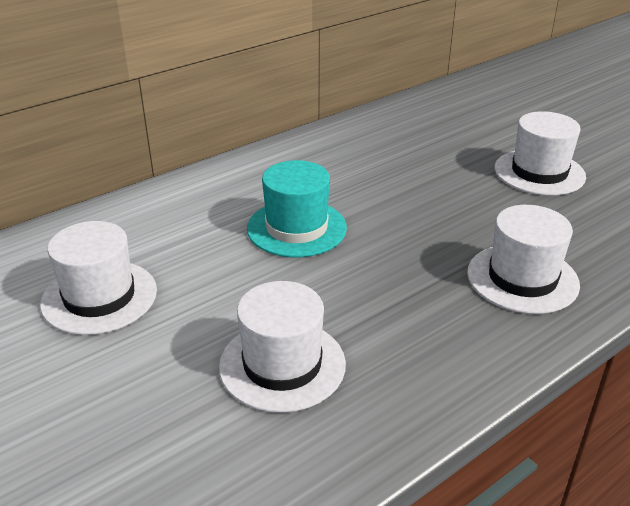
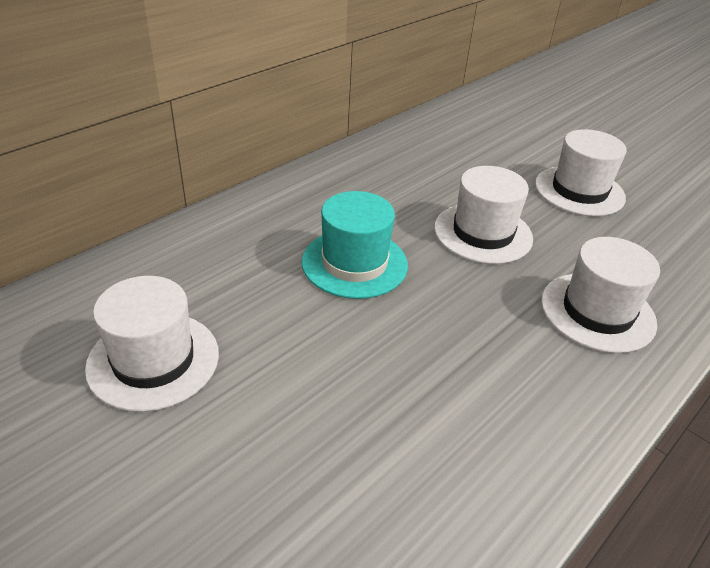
camera: 10 degrees left, 5 degrees up
(282, 365) = (378, 434): white hat -> white hat (483, 233)

